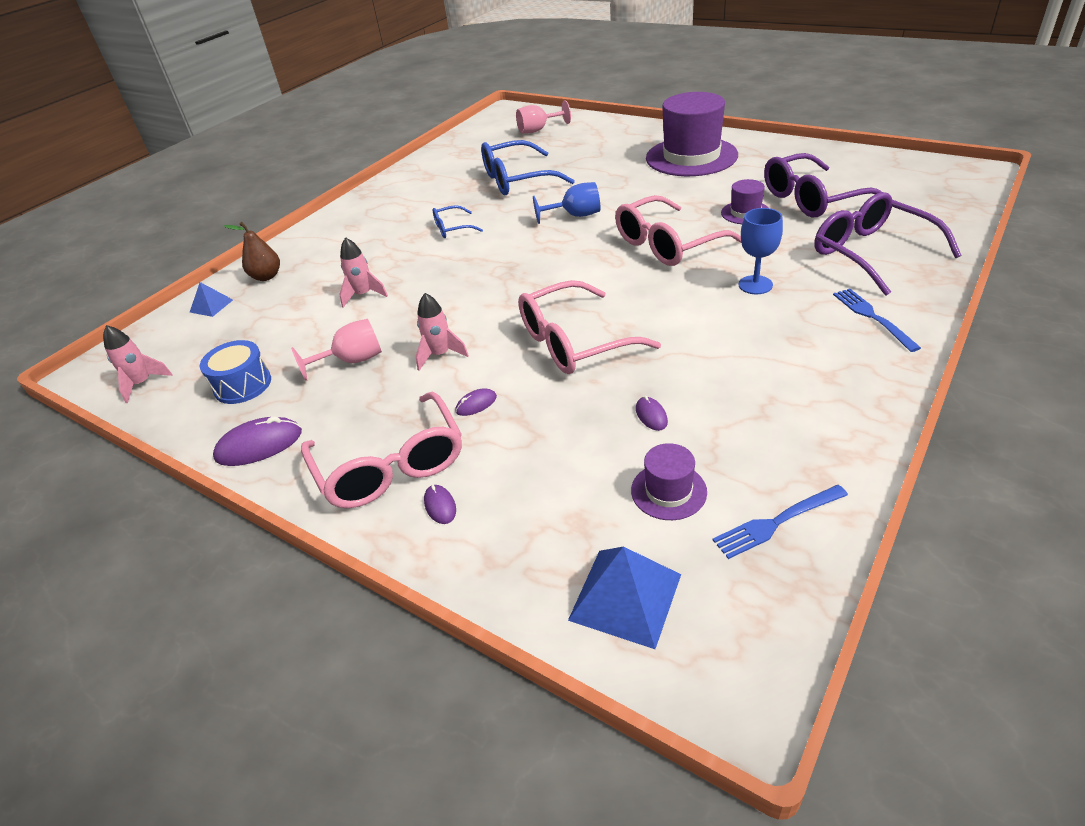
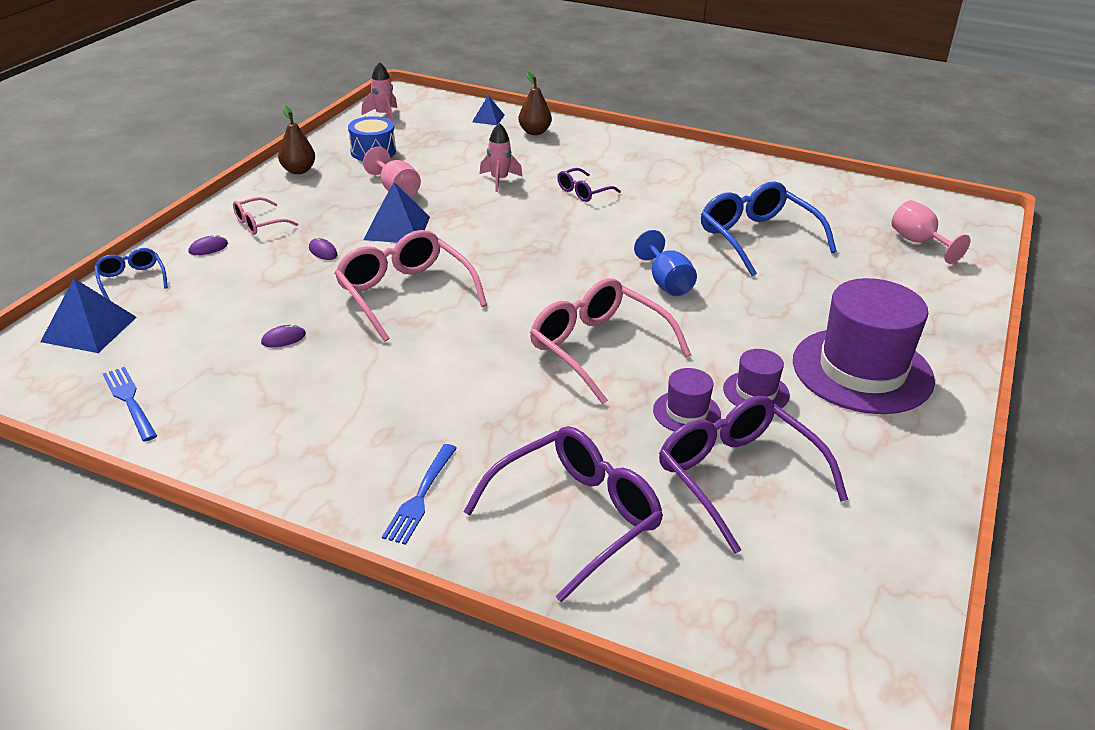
camera: 75 degrees right, 5 degrees down
(259, 445) = (298, 170): purple mouse -> brown pear
(390, 465) = (259, 223): pink glasses -> pink glasses, size x0.51
(409, 250) = (583, 192): none -> purple glasses
(440, 355) = (397, 228): pink rocket -> blue pyramid
(452, 228) = (630, 210): blue glasses -> blue glasses (132, 280)
(668, 491) = (185, 348): purple hat -> purple hat (756, 392)
(755, 285) = (501, 410): blue goblet -> none
(872, 317) = (421, 496): blue fork -> blue fork turned 135 degrees clockwise

